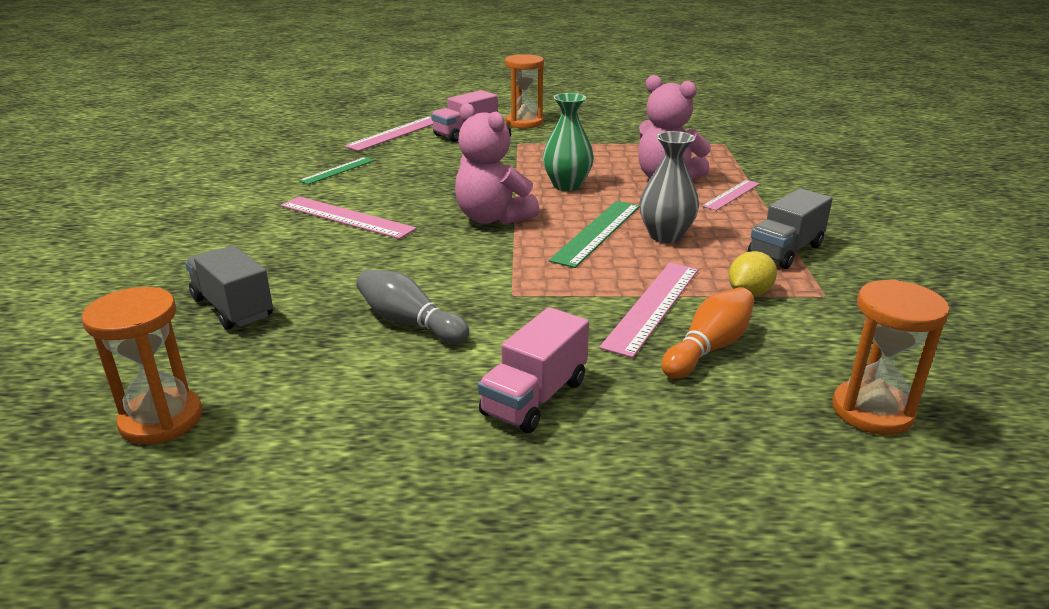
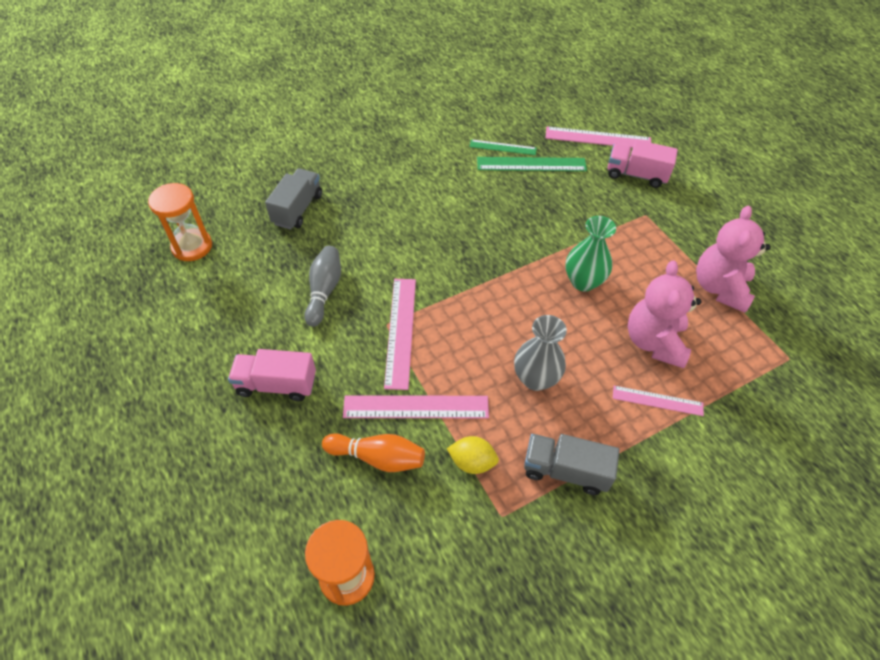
camera: 60 degrees right, 25 degrees up
(346, 217) = (435, 192): pink ruler -> pink ruler (401, 331)
(492, 218) = (489, 264): pink teddy bear -> pink teddy bear (719, 288)
(524, 123) = (696, 198): orange hourglass -> none
(597, 232) = (510, 333): green ruler -> green ruler (531, 164)

